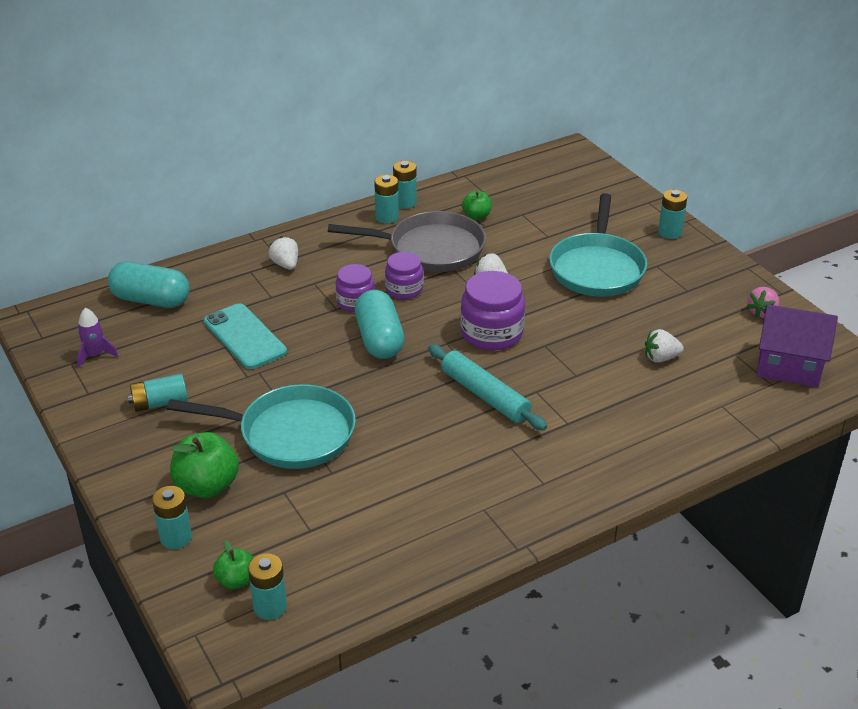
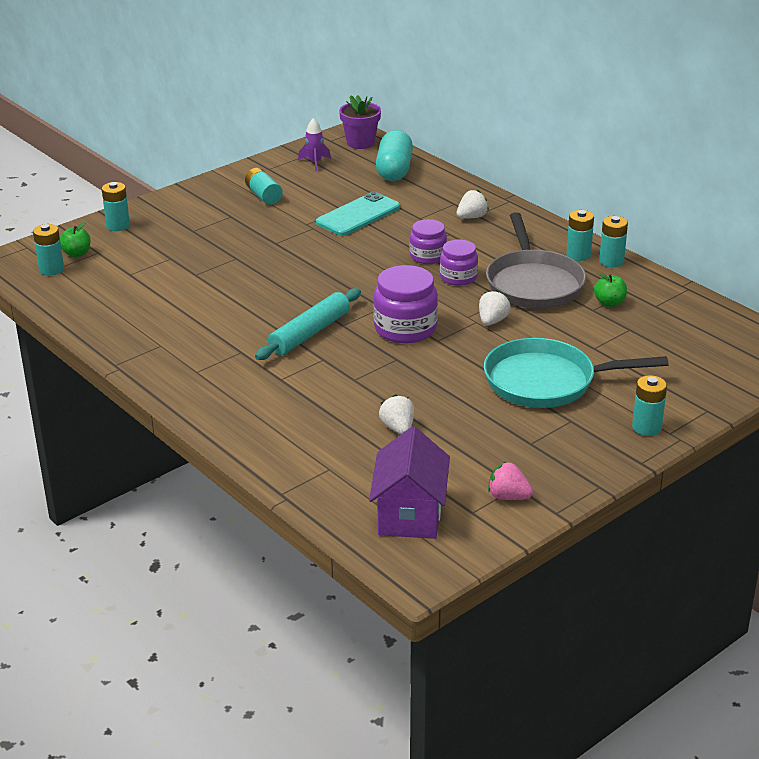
camera: 80 degrees right, 5 degrees down
(64, 316) = (360, 143): none -> purple flower pot
(207, 486) = (173, 228): green apple -> none
(290, 434) = (238, 251): turquoise pan -> none
(379, 339) = (375, 274): turquoise capsule -> none

